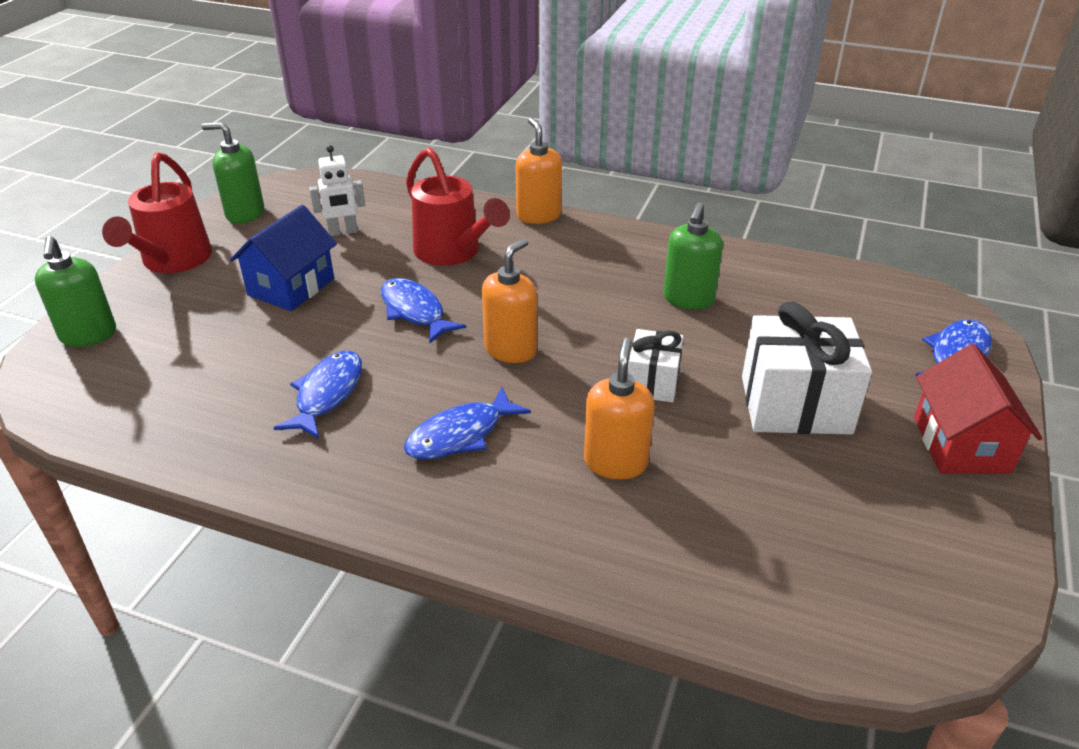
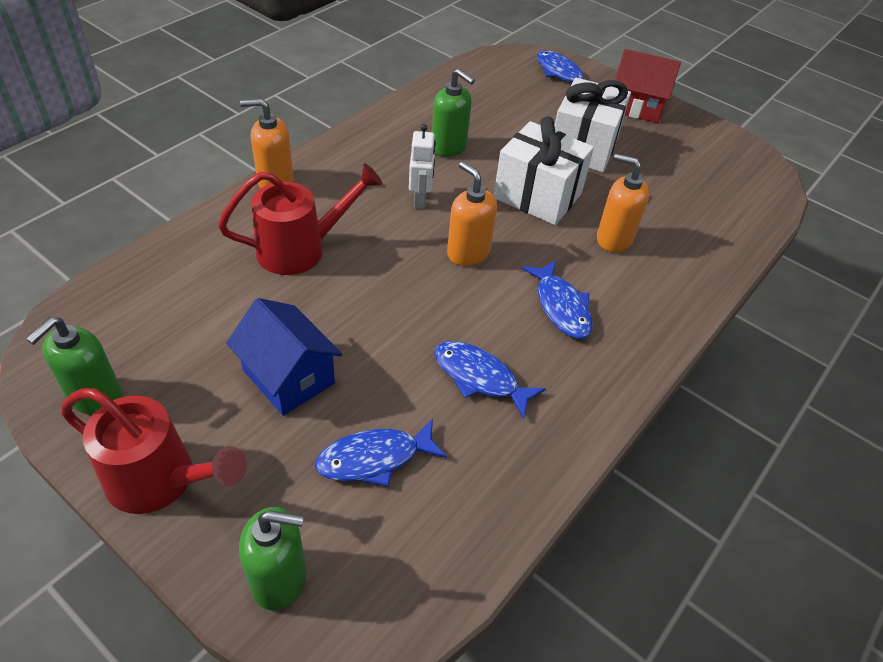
camera: 75 degrees left, 10 degrees up
(343, 232) = (205, 318): white robot -> white robot (420, 200)
(414, 311) = (384, 296): blue fish -> blue fish (375, 458)
(653, 382) = (537, 195): white gift -> white gift, size x1.75

